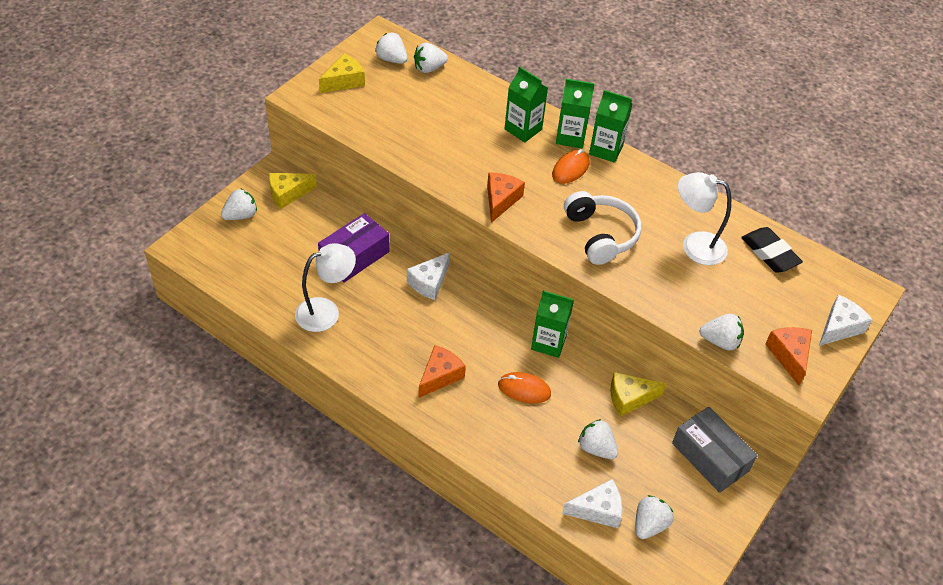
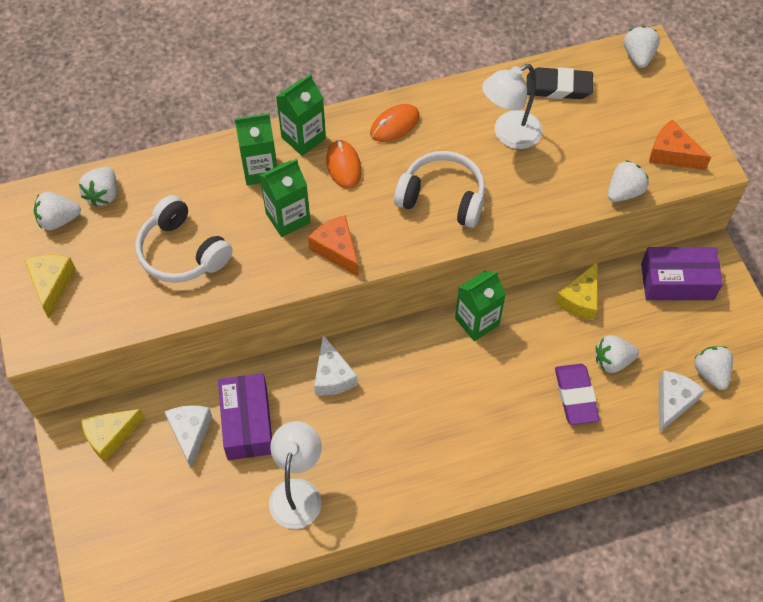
camera: 50 degrees left, 10 degrees up
(241, 215) = (102, 500): white strawberry -> white strawberry (638, 56)
(288, 194) = (110, 436): yellow cheese -> yellow cheese turned 45 degrees clockwise
(423, 126) = (182, 252): none -> white headphones
(440, 376) = (449, 437): orange cheese -> none
(524, 389) = (513, 376): orange mouse -> orange mouse (395, 125)
(543, 439) = (575, 396): none -> purple eraser
(606, 150) = (343, 121): green carton -> green carton (288, 218)
(710, 457) = (677, 281): grey box -> purple box
(839, 327) = (668, 98): white cheese -> white cheese (190, 433)

